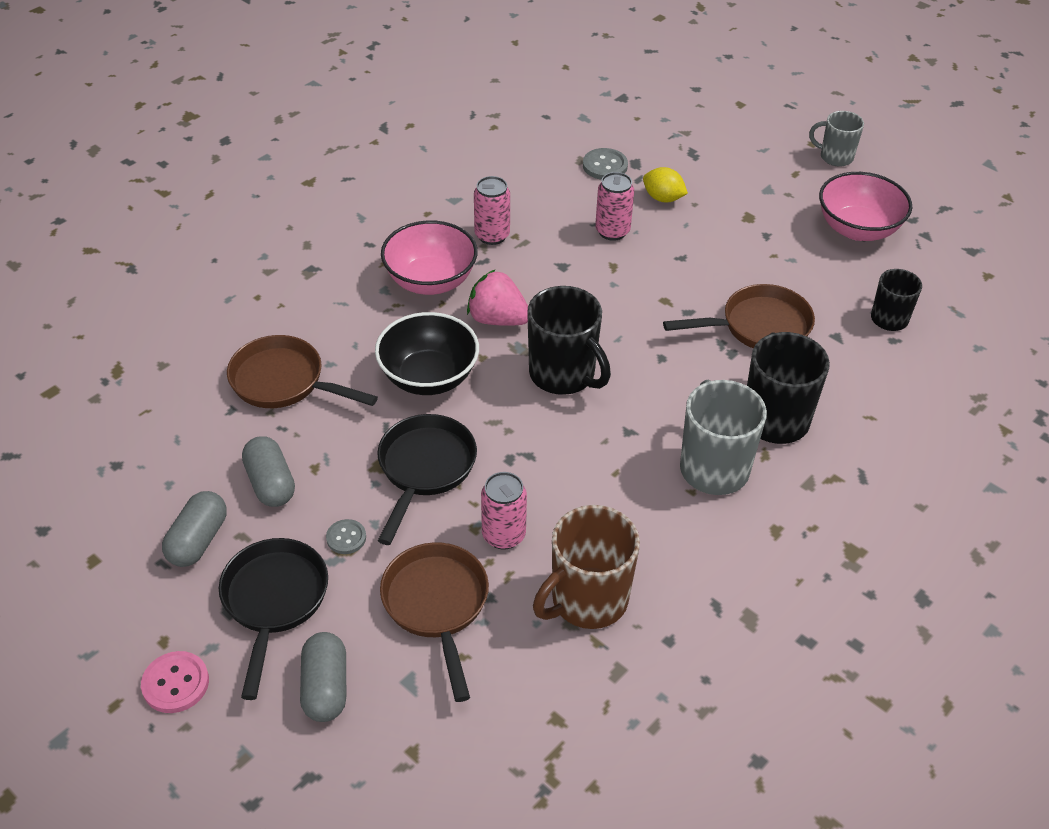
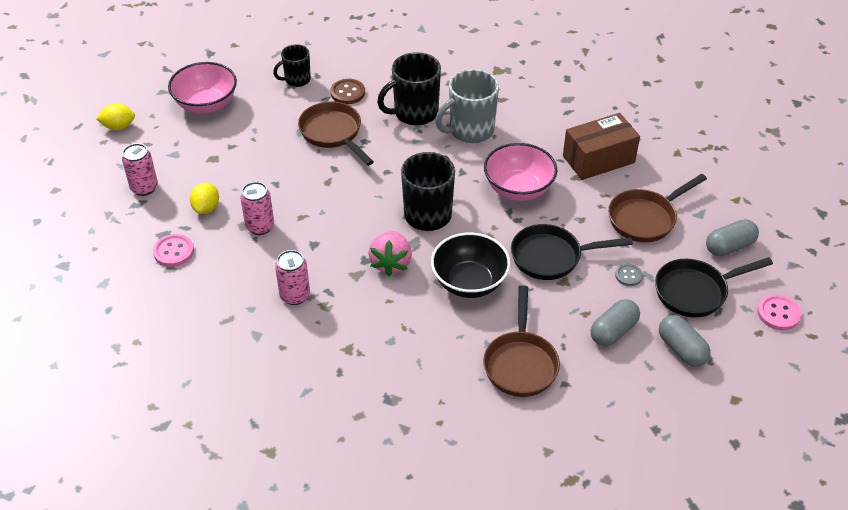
camera: 110 degrees left, 0 degrees up
(198, 540) = (681, 349): grey capsule -> grey capsule turned 60 degrees clockwise
(430, 281) = (367, 316): pink bowl -> pink bowl (518, 189)
(503, 535) = (578, 205): pink can -> pink can (144, 188)
(587, 600) = (598, 159): brown mug -> brown box
(605, 166) = (173, 251): grey button -> pink button
(835, 157) = (118, 126): grey mug -> yellow lemon
(844, 361) = (347, 93): none -> brown button

